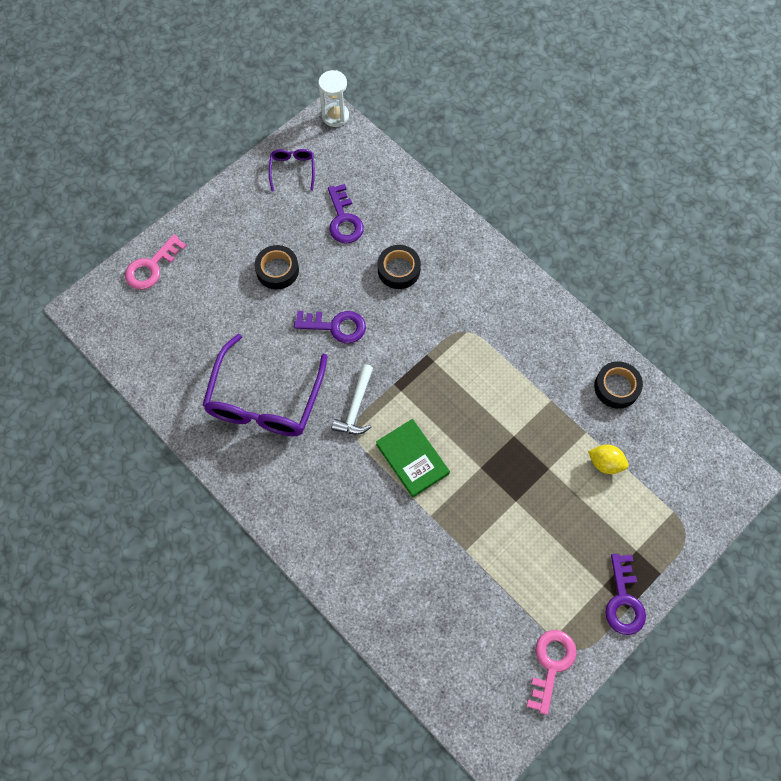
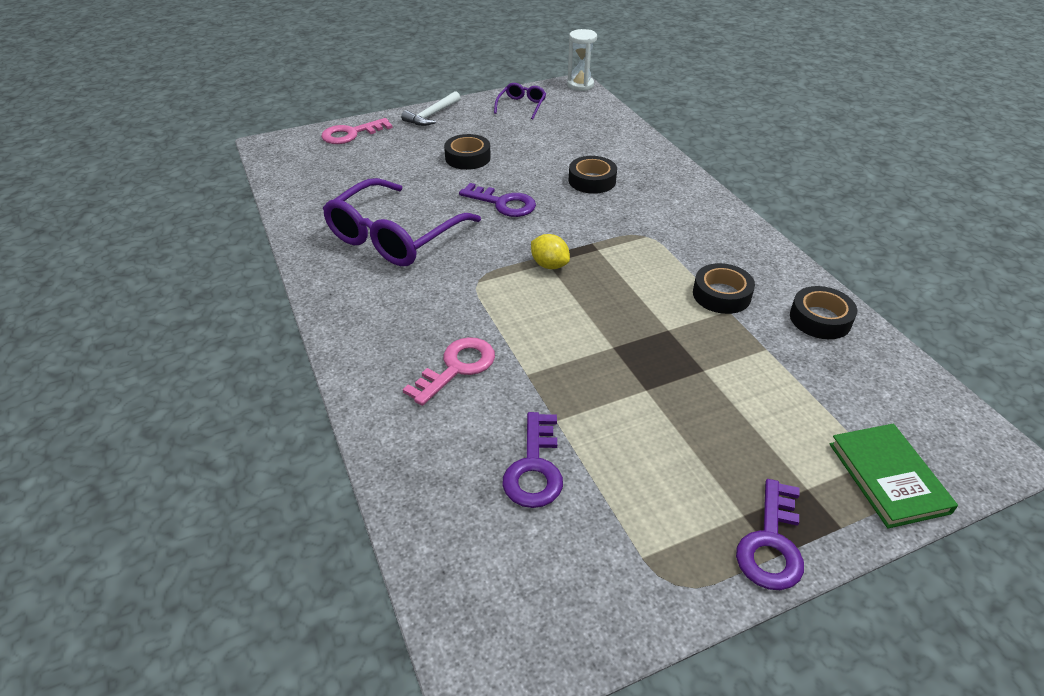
camera: 20 degrees right, 25 degrees down
(344, 220) = (553, 141): purple key -> purple key (534, 468)
(356, 407) = (489, 263): white hammer -> white hammer (431, 115)
(412, 459) = (531, 319): green book -> green book (888, 477)
(541, 384) = (721, 295): none -> black tape
(551, 664) = (627, 590): pink key -> pink key (457, 367)
(605, 463) = (785, 384): yellow lemon -> yellow lemon (549, 265)

